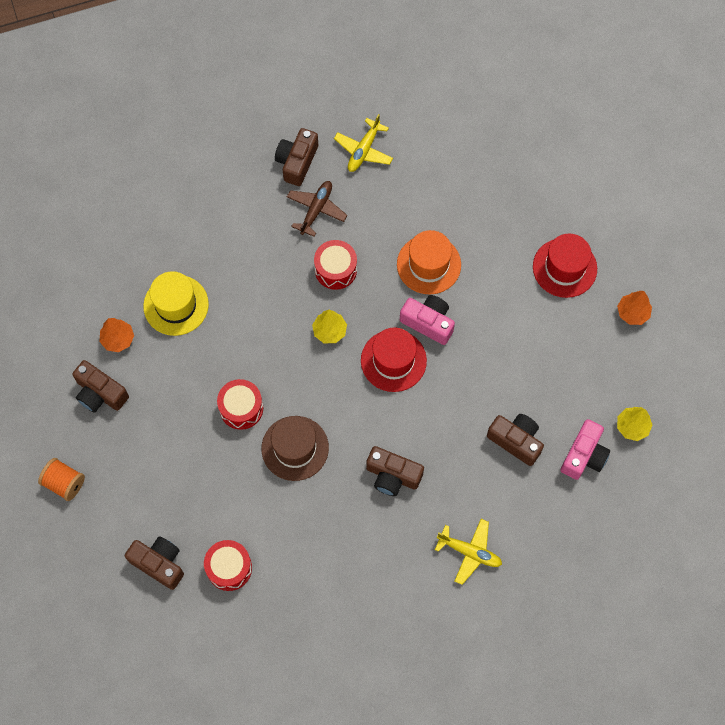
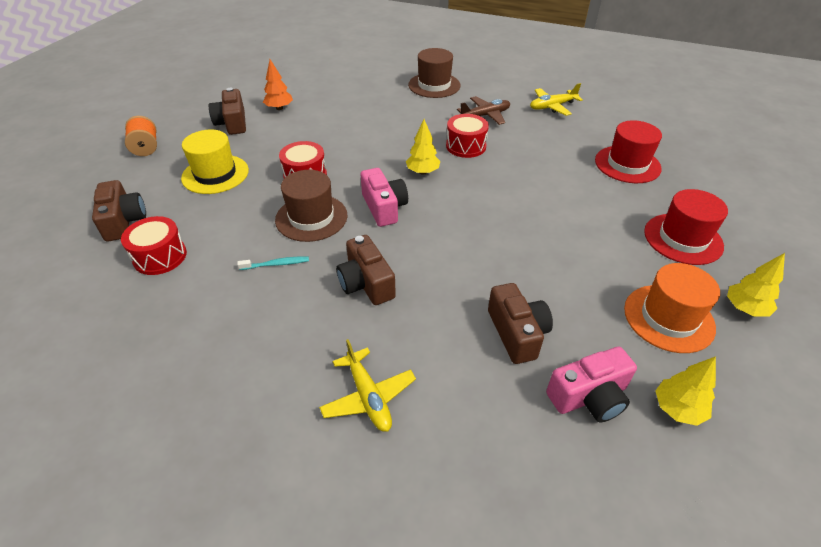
camera: 40 degrees right, 25 degrees down
(176, 305) = (335, 111): yellow hat -> yellow hat (215, 174)
(228, 191) = (434, 85): none -> brown hat
(297, 162) = (496, 93): brown camera -> none
(317, 508) = (276, 264): none -> turquoise toothbrush
(393, 360) = (455, 213): red hat -> red hat (627, 164)
(428, 264) = (546, 177): orange hat -> orange hat (668, 318)
(428, 322) = (511, 207): pink camera -> pink camera (384, 207)
(632, 313) = (745, 308): orange tree -> yellow tree

